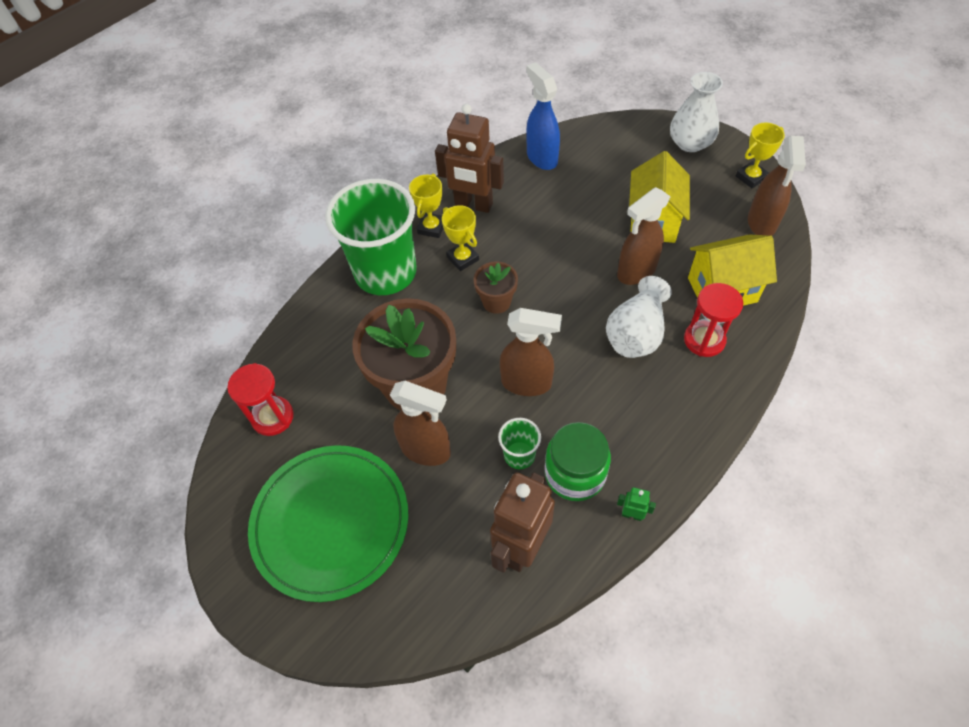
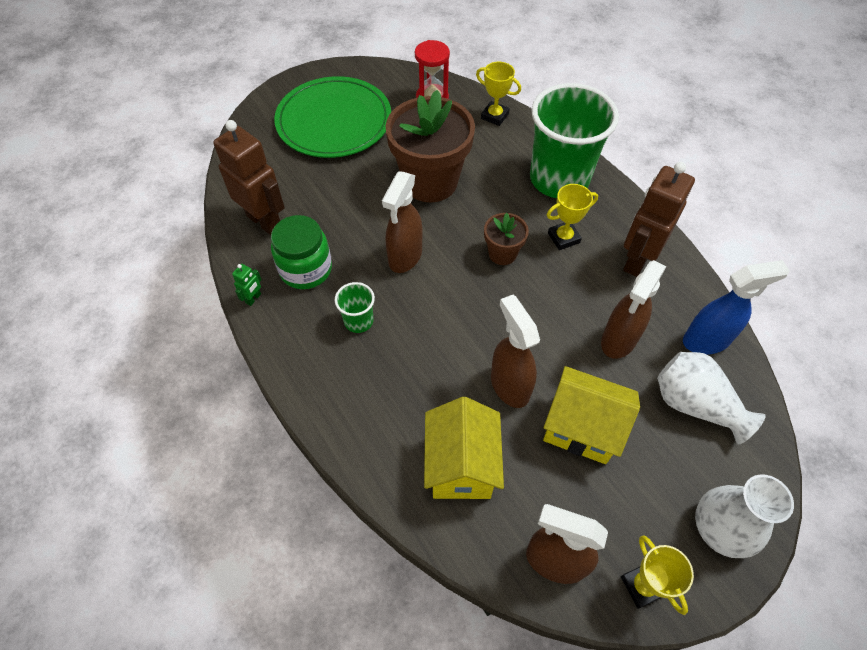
camera: 100 degrees right, 0 degrees up
(426, 450) = (368, 180): brown spray bottle -> brown spray bottle (618, 340)
(431, 227) = (610, 221): yellow trophy -> yellow trophy (494, 116)
(519, 455) = (338, 236): green cup -> green cup (358, 321)
(636, 333) = (430, 359): white vase -> white vase (695, 405)
(704, 340) = (401, 420): red hourglass -> none

